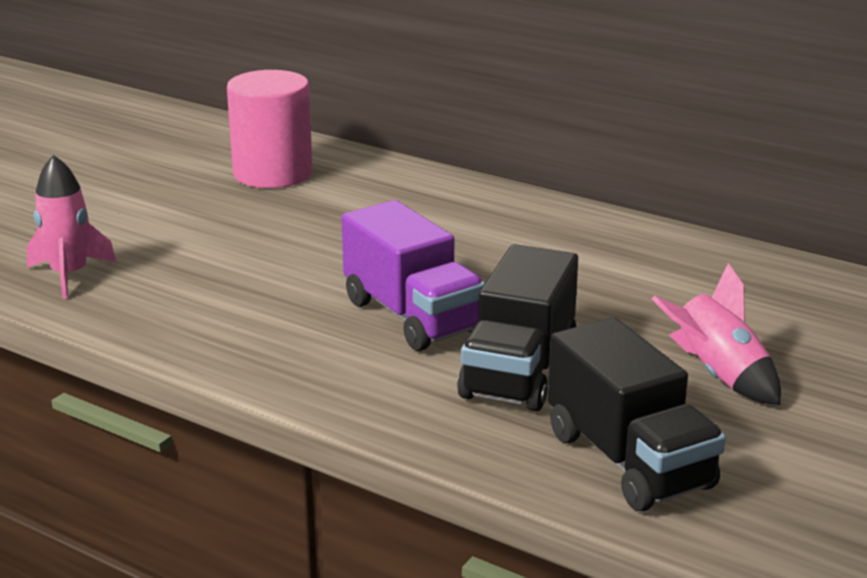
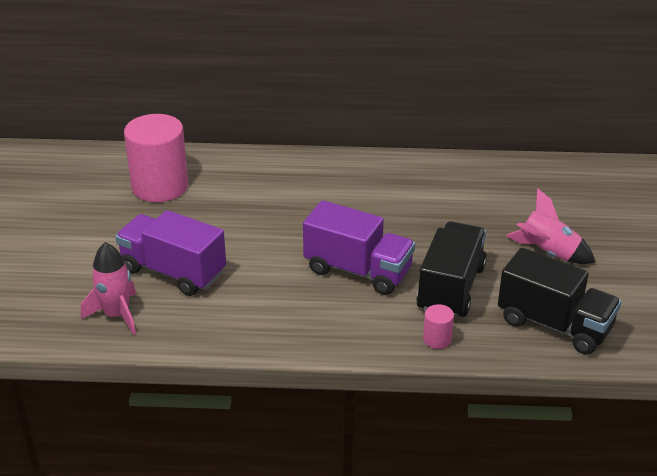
camera: 30 degrees left, 10 degrees up
(183, 254) = (173, 272): none -> purple truck
(429, 421) = (437, 339): none -> pink cylinder
(519, 371) = (450, 288): black truck -> black truck turned 150 degrees counterclockwise

